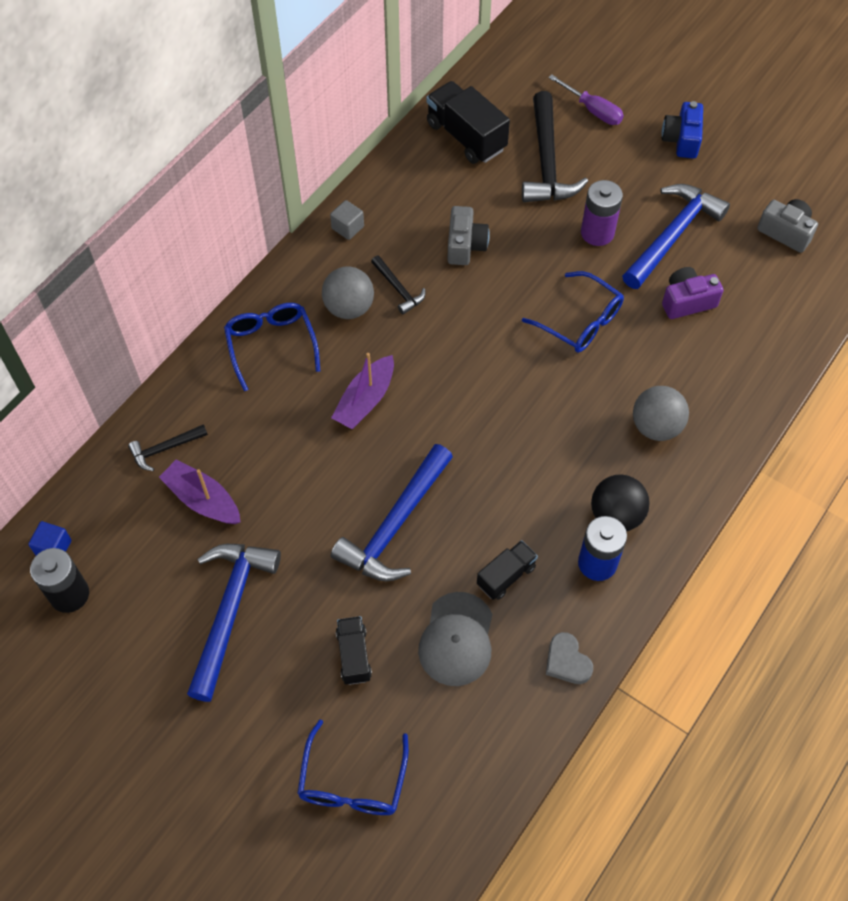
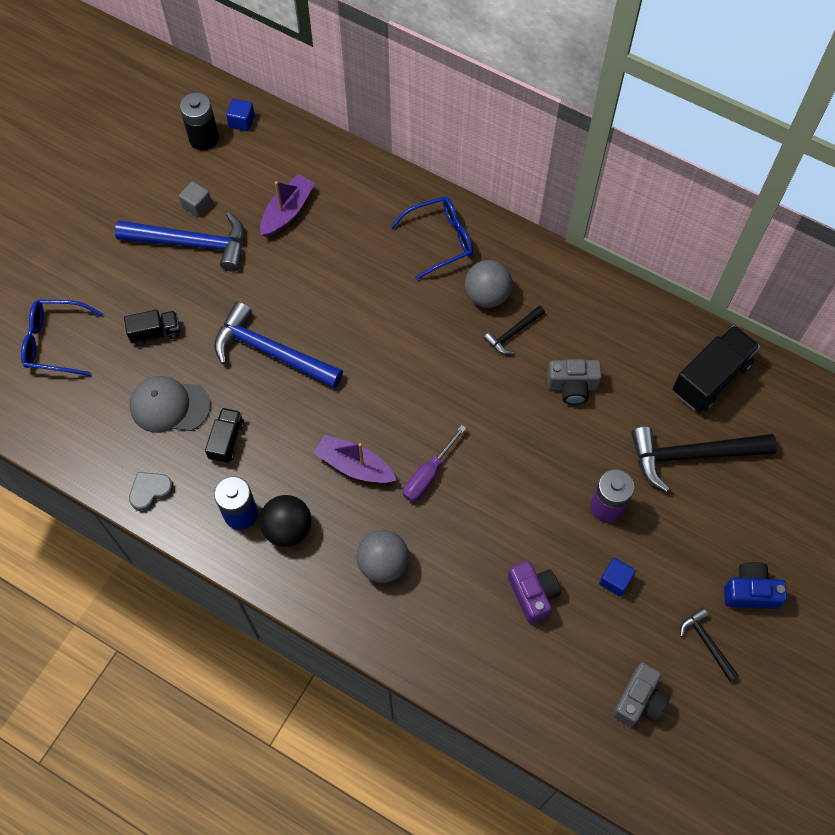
camera: 85 degrees right, 5 degrees up
(165, 449) = (332, 179): black hammer -> black hammer (707, 643)
(347, 227) = (578, 285): grey cube -> grey cube (197, 205)
(365, 400) = (390, 318): purple boat -> purple boat (354, 465)
(506, 576) = (226, 440): black truck -> black truck turned 120 degrees counterclockwise
(580, 321) = (496, 493): blue glasses -> none
(593, 110) = (773, 499): purple screwdriver -> purple screwdriver (428, 475)
(672, 236) = (615, 580): blue hammer -> blue cube

